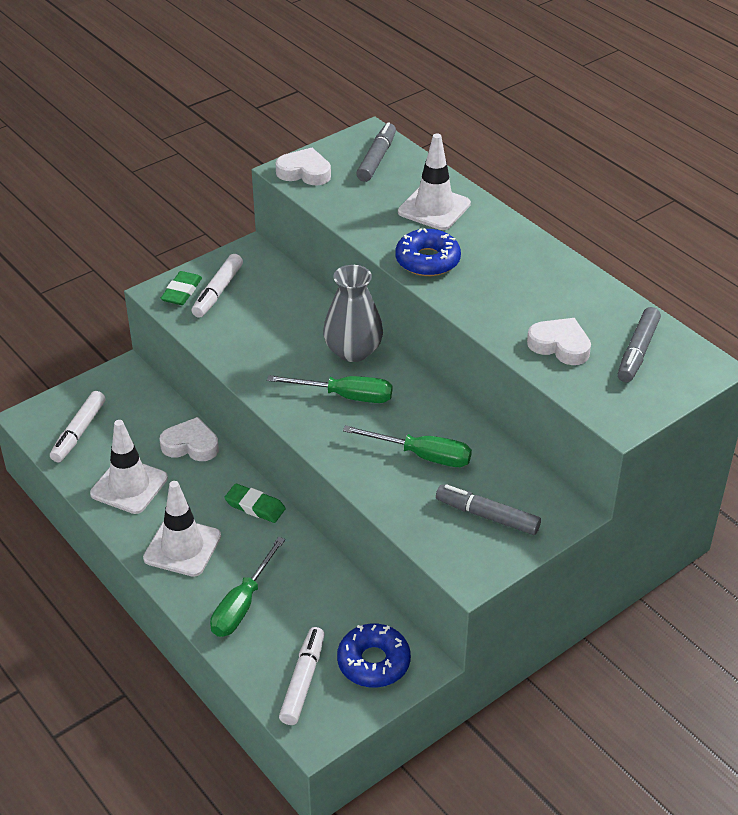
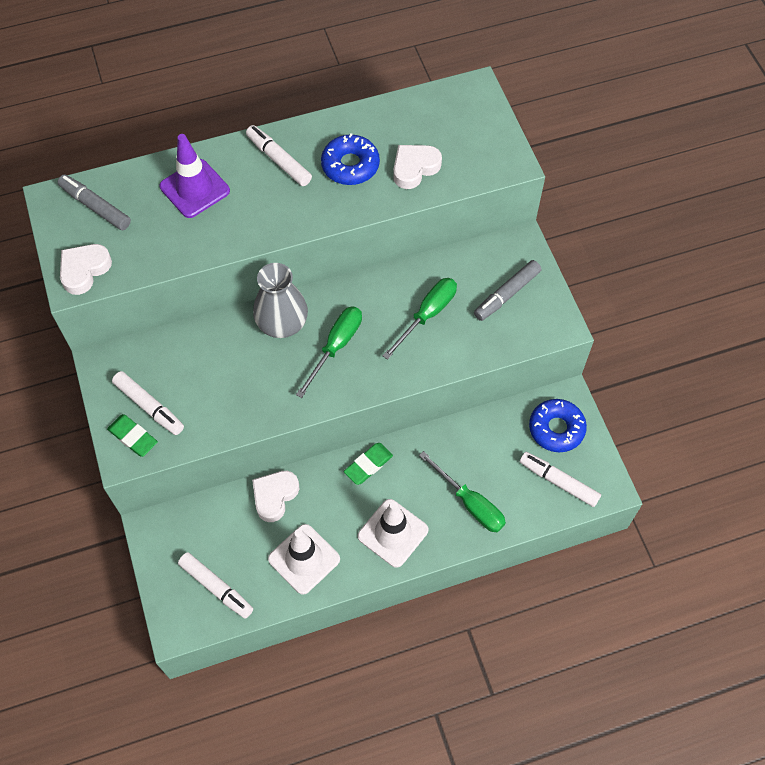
camera: 70 degrees left, 20 degrees up
(427, 260) = (266, 218): blue donut -> blue donut (350, 165)
(434, 208) = (194, 189): white traffic cone -> purple traffic cone
(504, 250) = (279, 160): none -> white marker
(638, 351) = (442, 123): grey marker -> none

